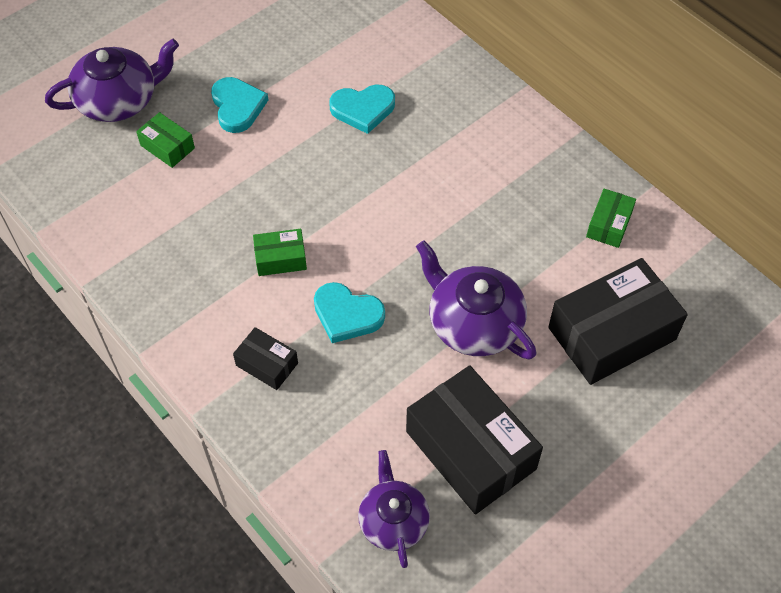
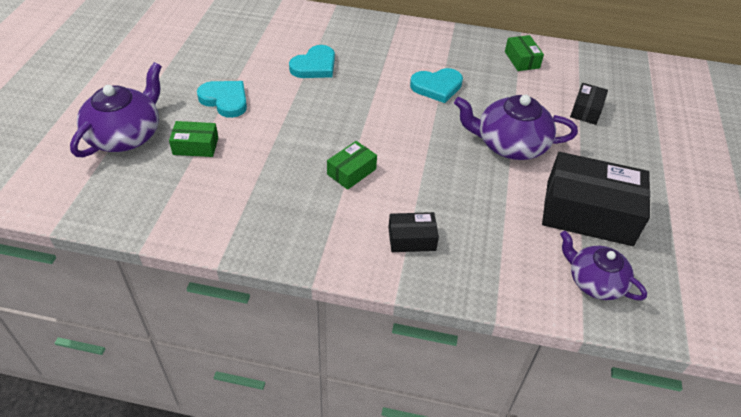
camera: 40 degrees left, 10 degrees down
(347, 315) = (431, 180): turquoise heart -> turquoise heart (437, 87)
(611, 333) = (586, 110): black box -> black box, size x0.48

